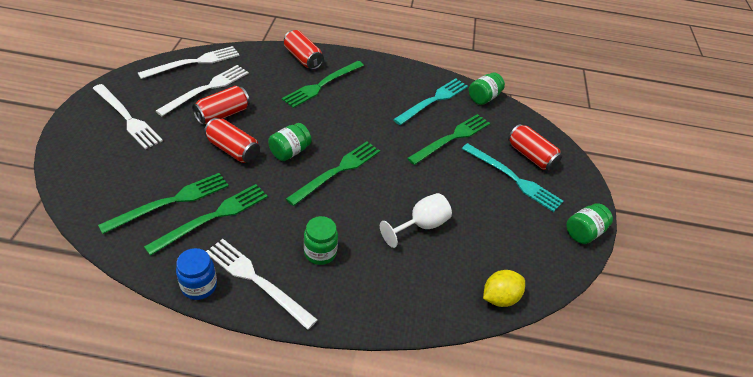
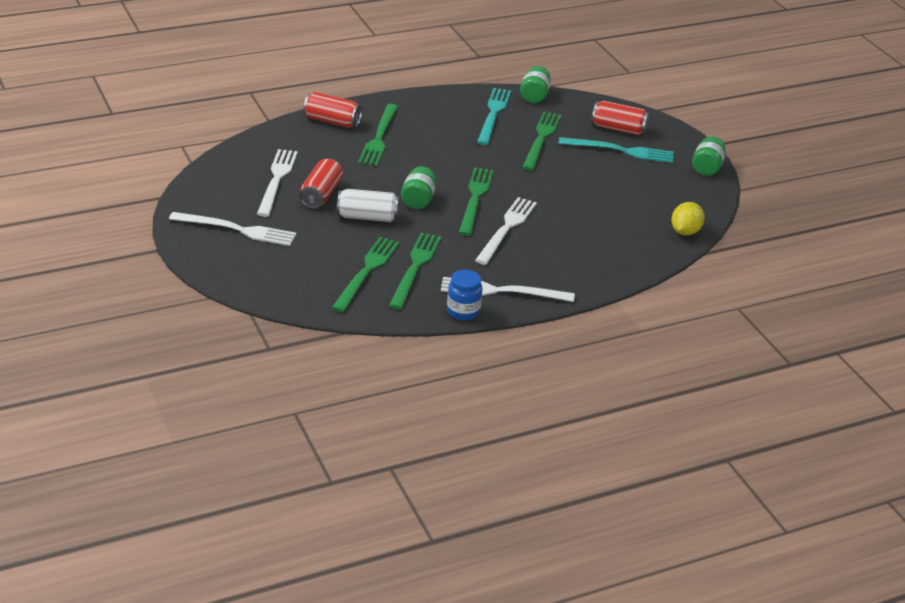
camera: 30 degrees left, 10 degrees down
(194, 62) = (231, 163): white fork -> white fork (506, 229)
(233, 150) = (367, 217): red can -> white can
(320, 252) = (527, 256): green jar -> none
(421, 226) = (583, 210): white goblet -> none

